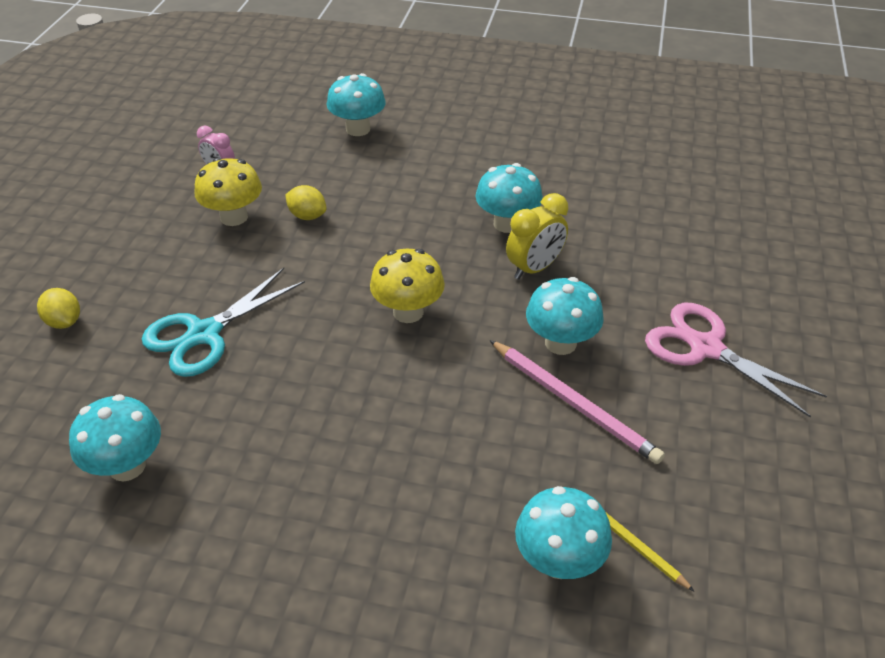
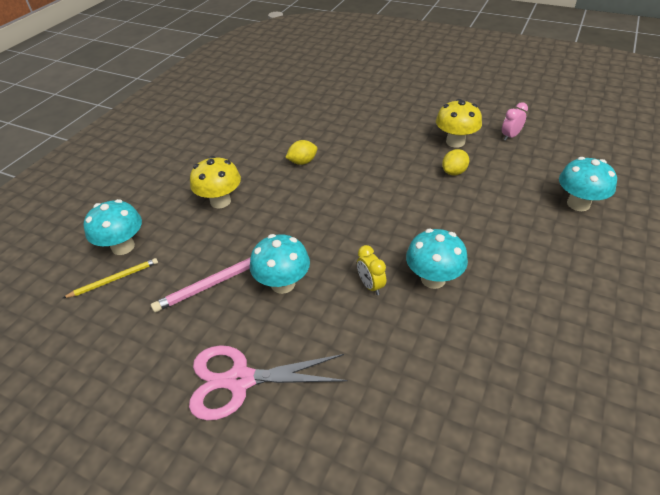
camera: 105 degrees right, 0 degrees up
(64, 322) = (370, 92): yellow lemon -> yellow lemon (302, 162)
(127, 466) = (266, 114): turquoise mushroom -> none
(204, 334) = (346, 132): turquoise scissors -> none
(408, 312) = (340, 210): yellow mushroom -> yellow mushroom (220, 201)
(534, 268) = (370, 285): yellow clock -> yellow clock, size x0.66
(706, 348) = (240, 380): pink scissors -> pink scissors turned 150 degrees counterclockwise

